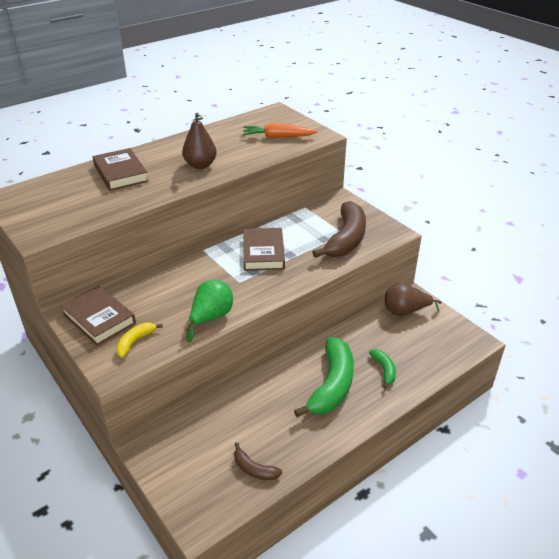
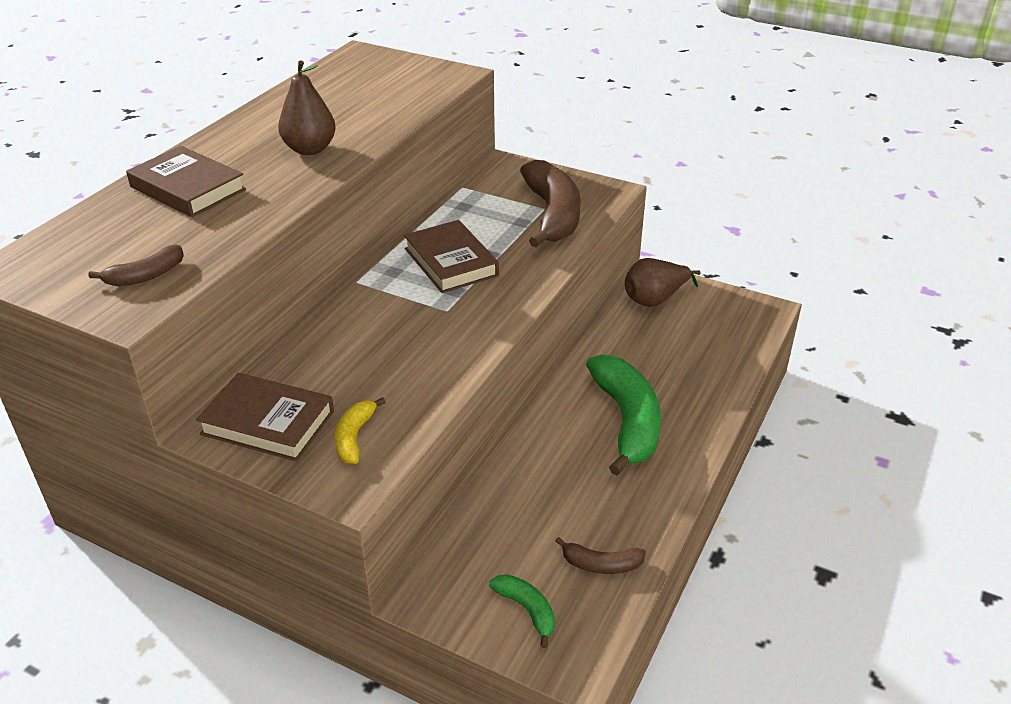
camera: 25 degrees left, 0 degrees up
(61, 218) = (145, 276): none -> brown banana
(211, 317) = (443, 369): green pear -> none
(277, 137) = (394, 88): orange carrot -> none
(384, 370) = (680, 380): green banana -> green banana (527, 610)

